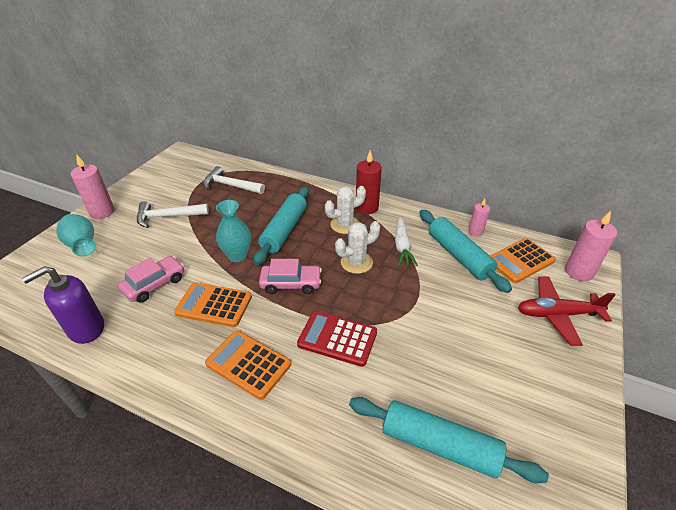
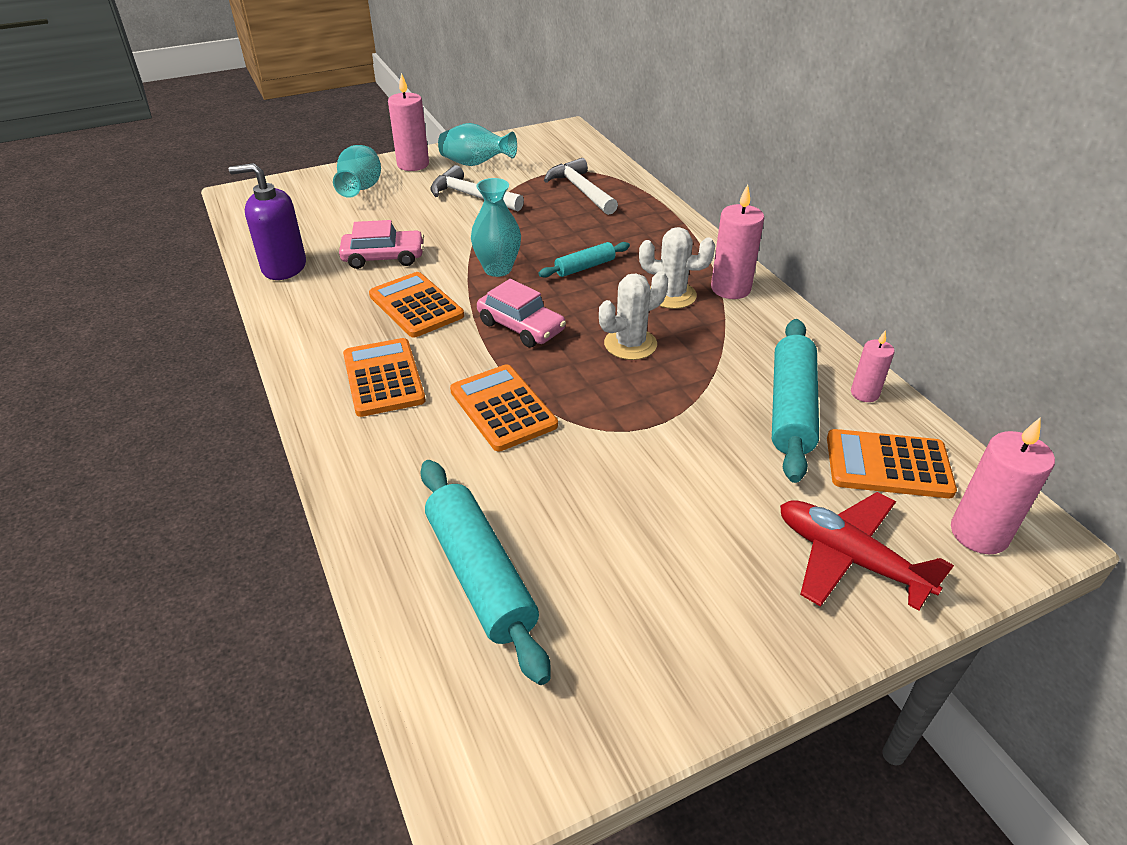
camera: 40 degrees right, 0 degrees up
(147, 195) = (476, 164): none -> turquoise vase
(284, 230) = (585, 267): turquoise rolling pin -> turquoise rolling pin, size x0.54
(337, 338) = (503, 408): red calculator -> orange calculator
(356, 262) = (630, 344): white cactus -> white cactus turned 45 degrees counterclockwise
(367, 207) = (730, 288): red candle -> pink candle
(402, 247) = (718, 357): white carrot -> none

